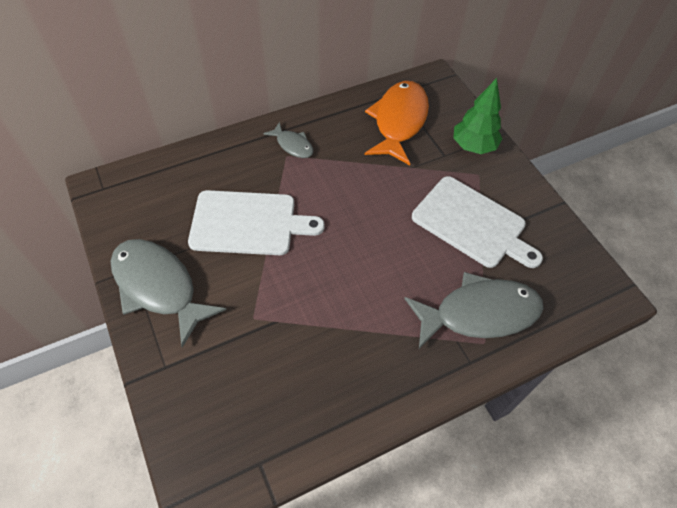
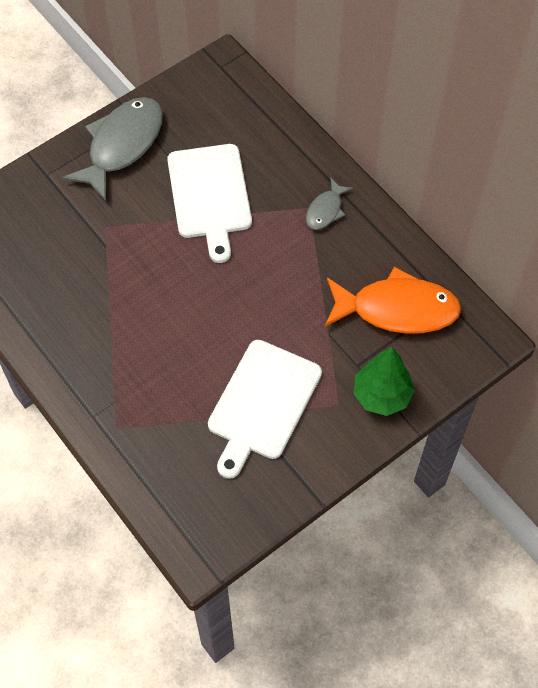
camera: 80 degrees right, 5 degrees up
(479, 313) = (149, 420): grey fish -> none

